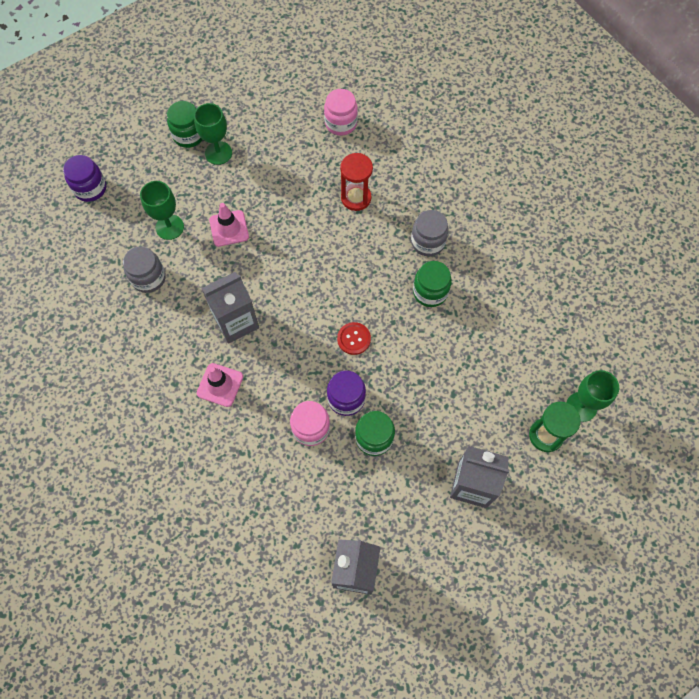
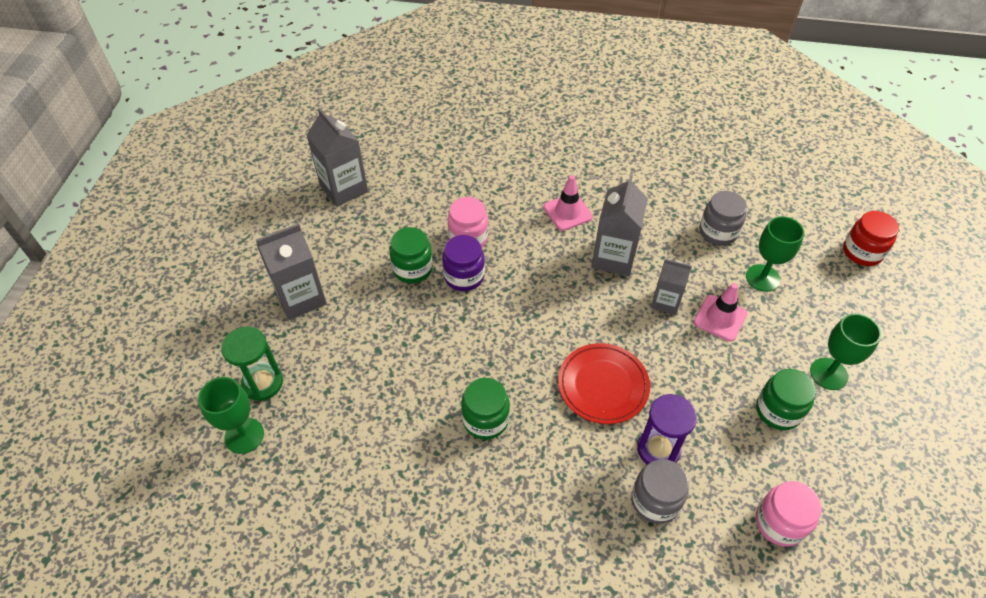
camera: 135 degrees right, 15 degrees down
(90, 188) = (862, 252): purple jar -> red jar
(189, 135) = (876, 365): green jar -> green jar (778, 411)
(245, 265) = (665, 302): none -> grey carton
(344, 252) = (603, 385): none -> red plate
(354, 339) = (508, 322): red button -> none
(356, 198) = (658, 449): red hourglass -> purple hourglass
(428, 242) = (539, 468): grey jar -> grey jar (655, 501)

